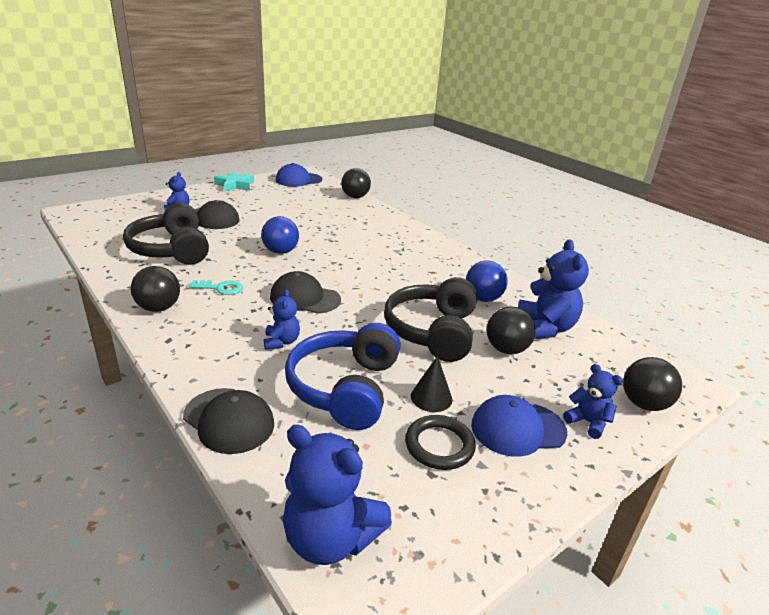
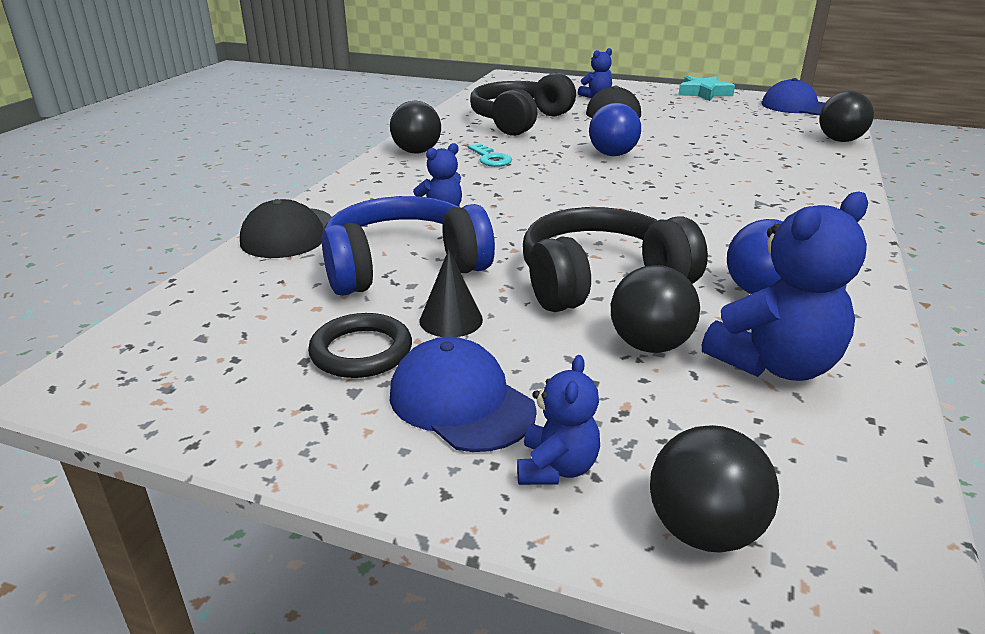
camera: 60 degrees right, 0 degrees up
(305, 298) = (541, 194): black cap -> none
(330, 538) = (162, 332): blue teddy bear -> none

